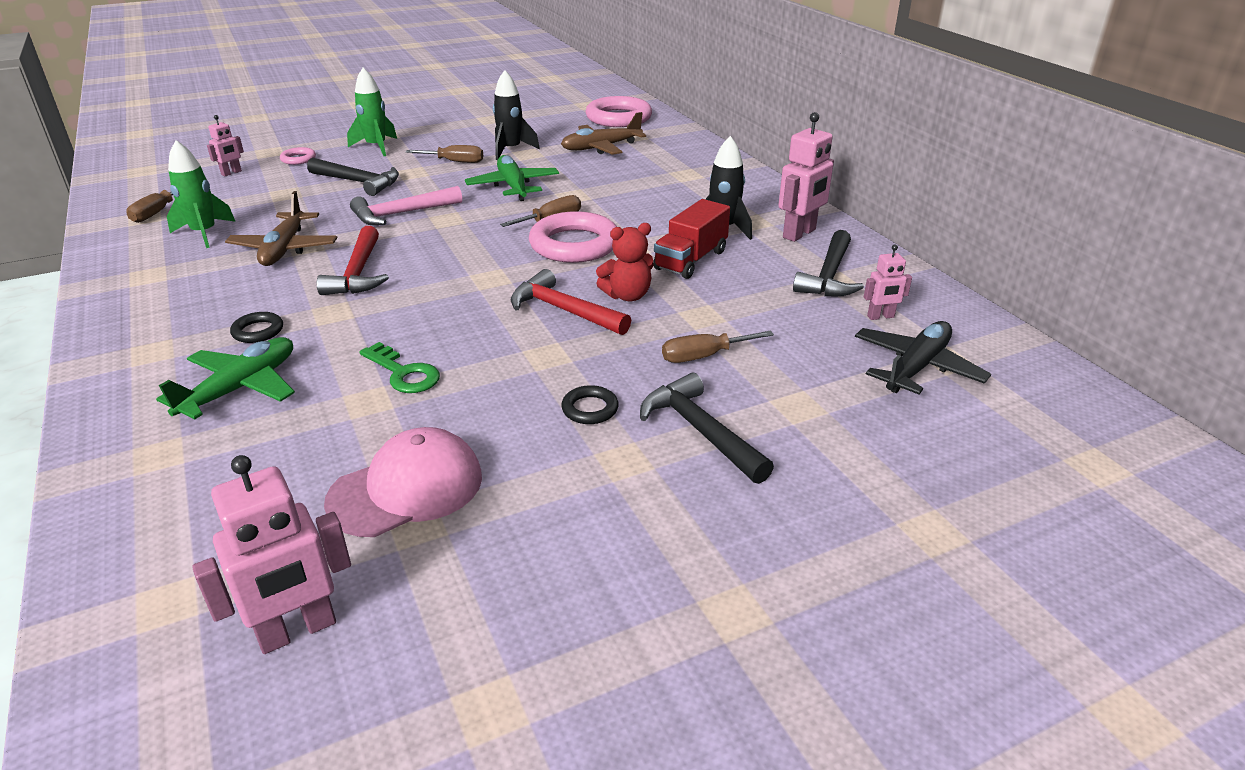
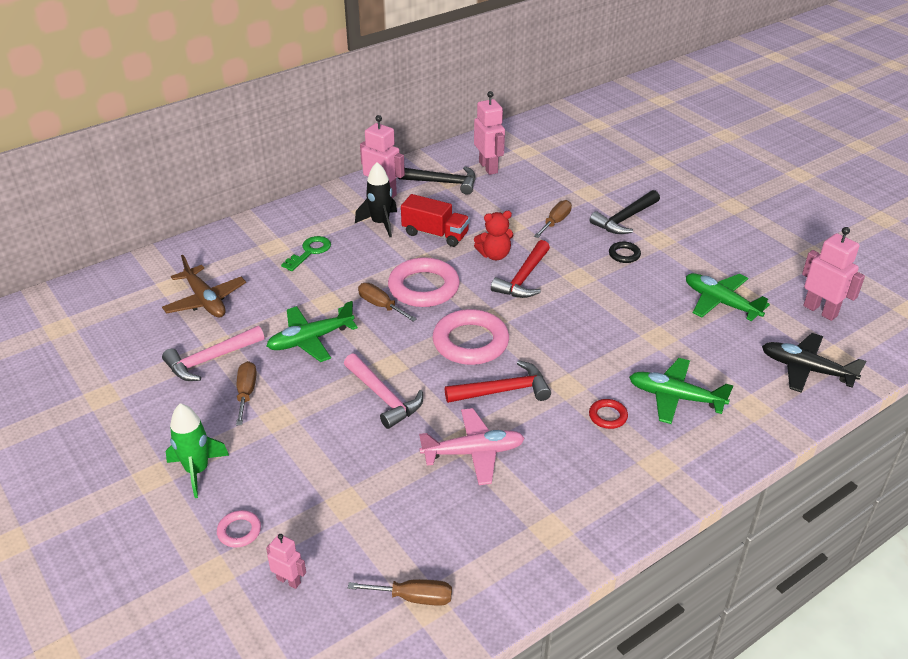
camera: 100 degrees left, 5 degrees up
(204, 233) = (456, 528): green rocket -> none
(258, 331) = (608, 416): black ring -> red ring
(284, 249) = (473, 452): brown plane -> pink plane
(358, 182) = (308, 452): black hammer -> none
(403, 373) = (624, 330): green key -> green key (309, 252)
(406, 489) = (720, 302): pink cap -> green plane
(511, 150) = (211, 359): black rocket -> pink hammer
(618, 118) = (113, 300): pink ring -> pink ring (470, 342)
(627, 295) = (494, 255): red teddy bear -> red teddy bear turned 105 degrees clockwise
(703, 356) = (555, 222): brown screwdriver -> brown screwdriver turned 120 degrees counterclockwise
(880, 317) = (488, 167): pink robot -> pink robot, size x1.81
(916, 367) = (537, 159): black plane -> black plane (806, 369)

